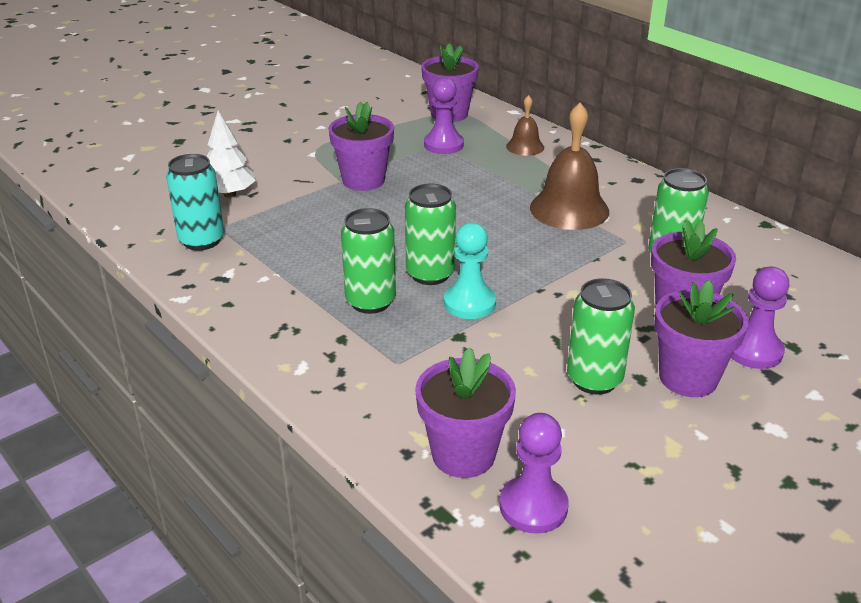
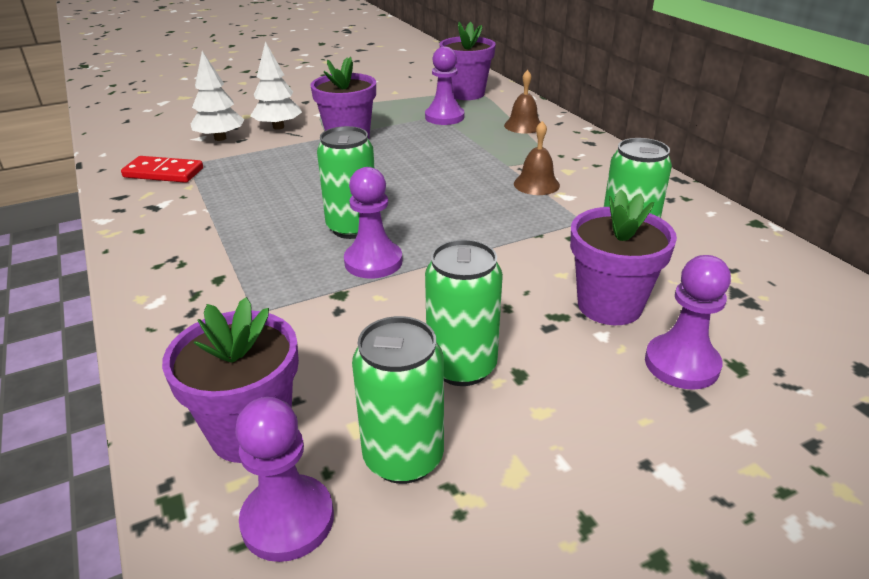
camera: 15 degrees right, 0 degrees up
(201, 240) = (163, 173): turquoise can -> red domino
(281, 174) = (278, 127): none -> white tree
(370, 302) = (274, 246): green can -> green can (403, 457)
(469, 303) = (373, 262): turquoise pawn -> purple pawn
(569, 209) = (536, 184): brown bell -> brown bell, size x0.54
(688, 378) = (580, 384): purple flower pot -> none

